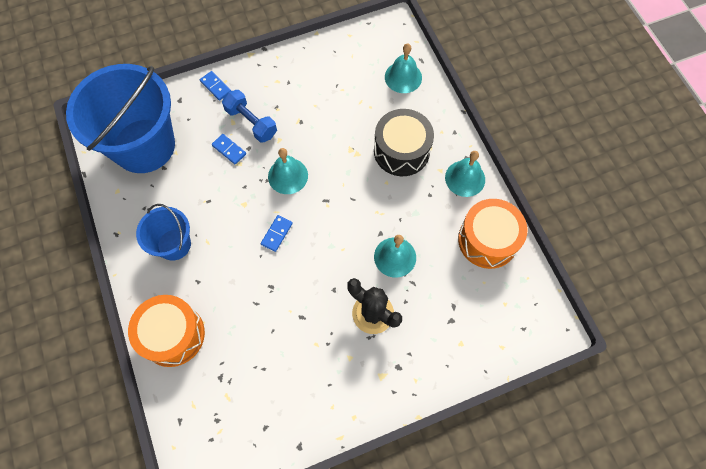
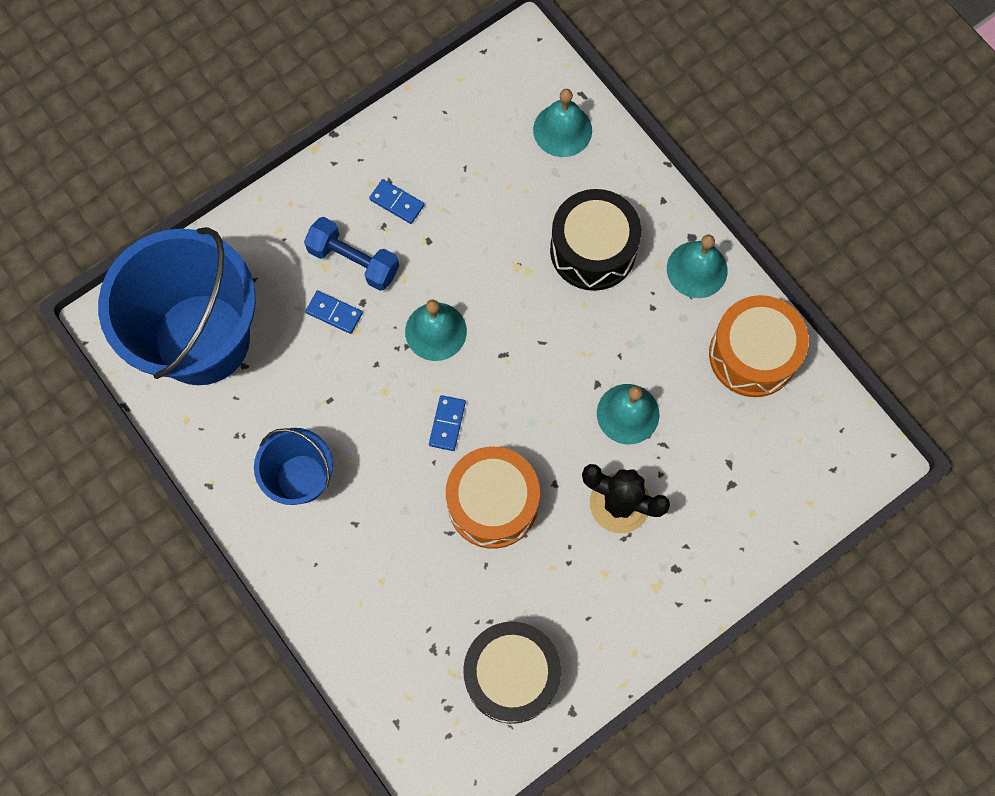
camera: 15 degrees left, 5 degrees up
(173, 335) = (346, 609): orange drum -> orange drum (492, 503)
(215, 87) = (279, 216): blue domino -> blue domino (397, 202)
(266, 409) = (511, 675): none -> black drum

